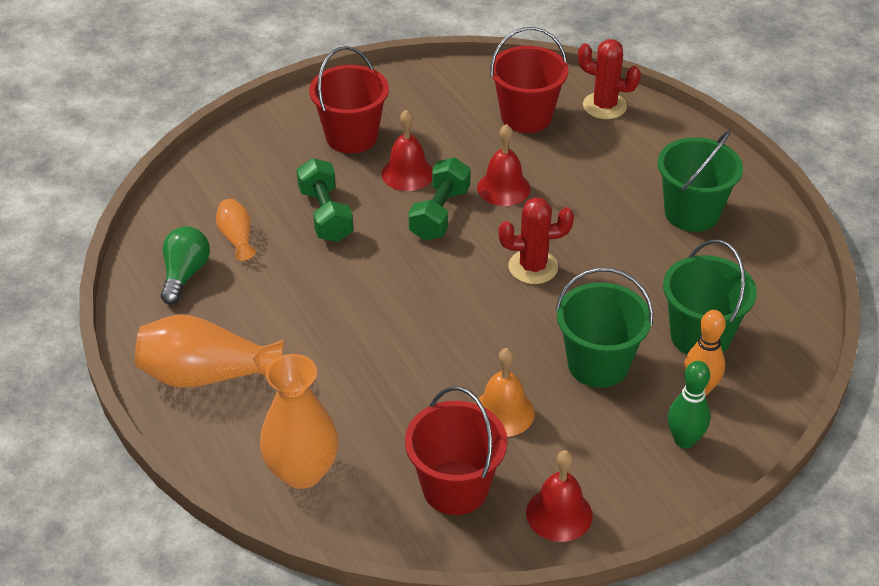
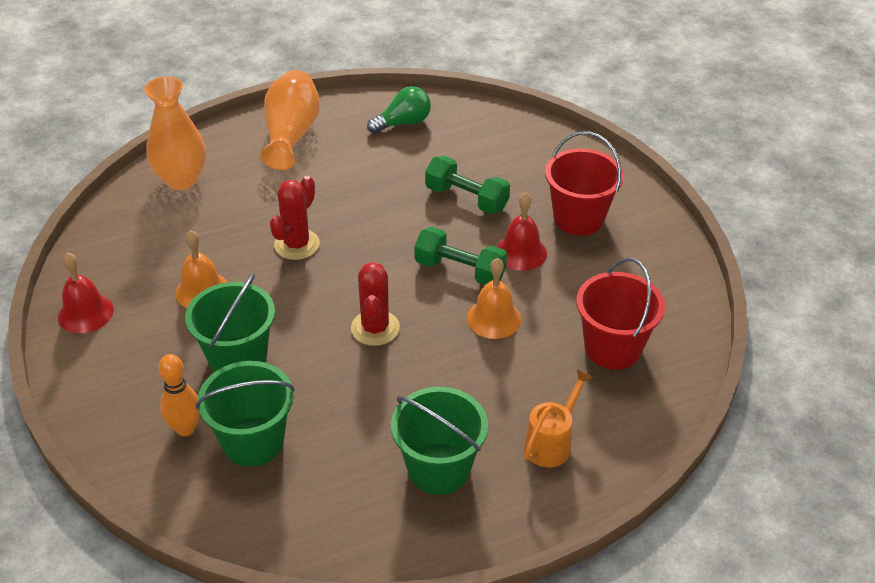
camera: 95 degrees right, 0 degrees up
(185, 274) = (403, 123): green light bulb -> green light bulb turned 45 degrees counterclockwise
(237, 238) = (443, 149): orange vase -> none
(325, 215) = (466, 199): green dumbbell -> green dumbbell turned 45 degrees clockwise
(455, 488) = (135, 256): red bucket -> none
(503, 188) = (494, 318): red bell -> orange bell
(604, 106) = (634, 419): red cactus -> red cactus (297, 244)
(643, 150) = (552, 442): none -> orange watering can
(684, 440) = (130, 406): green bowling pin -> none

